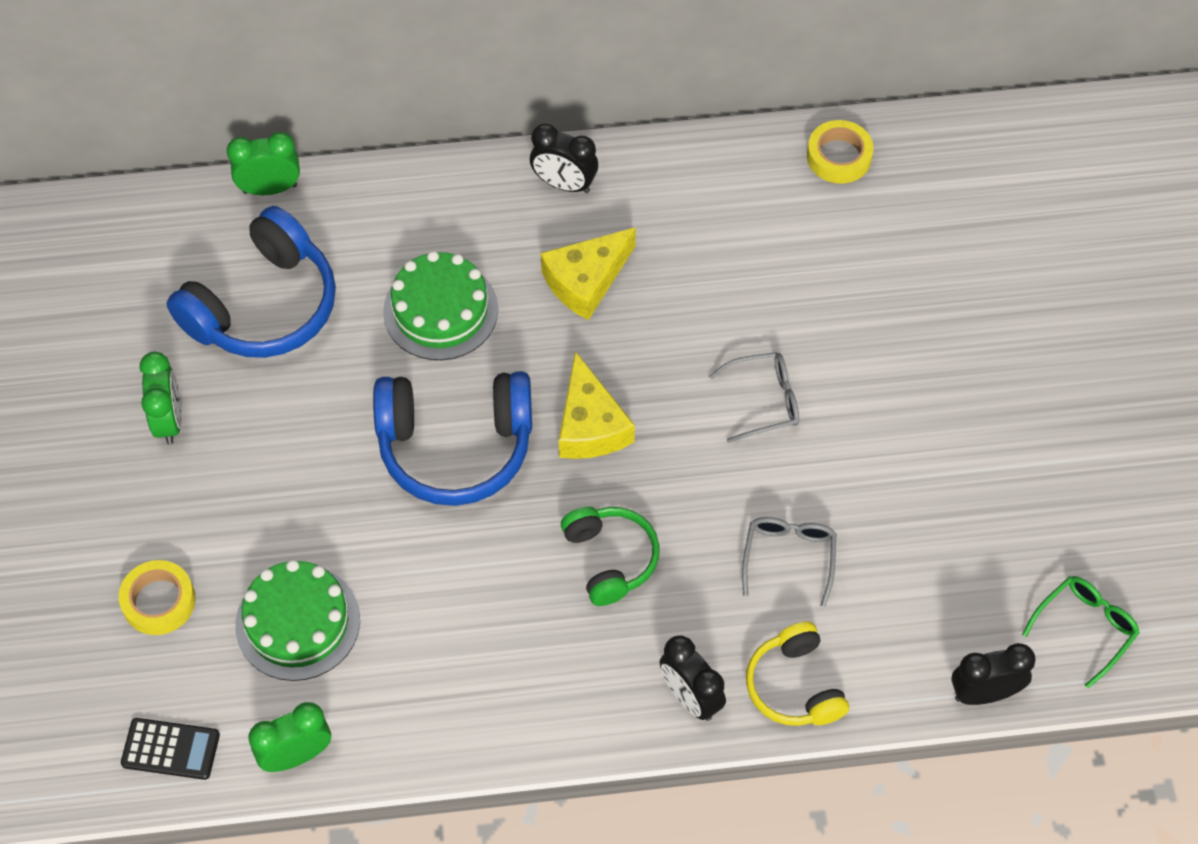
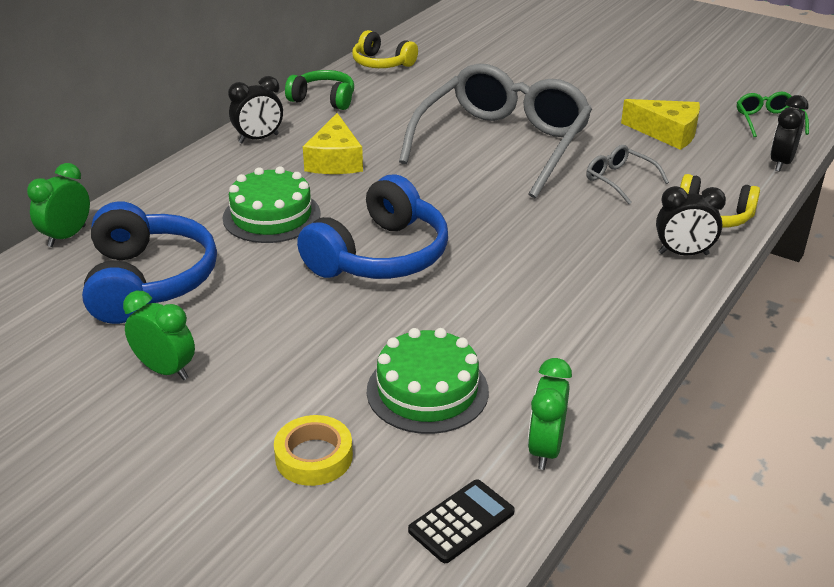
camera: 50 degrees left, 25 degrees down
(590, 425) = (437, 202): yellow cheese -> yellow cheese (667, 133)
(610, 559) = (544, 237): green headphones -> green headphones (323, 99)
(764, 401) = (502, 144): grey glasses -> grey glasses, size x2.47
(839, 156) = (382, 63): yellow tape -> yellow headphones

